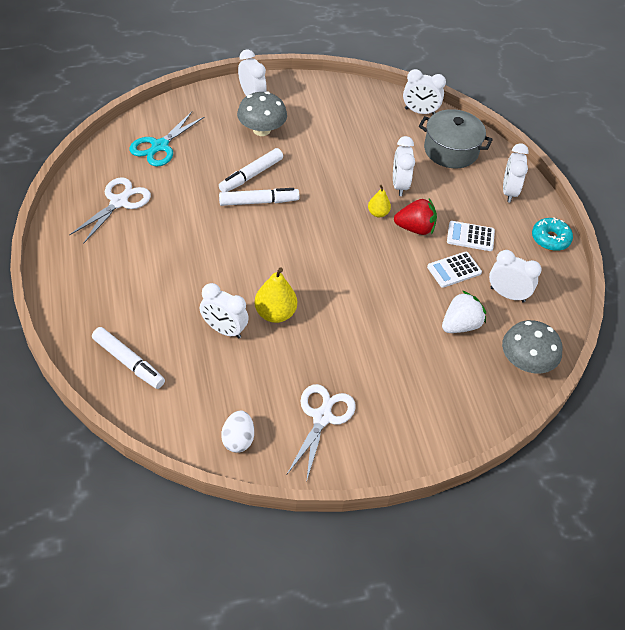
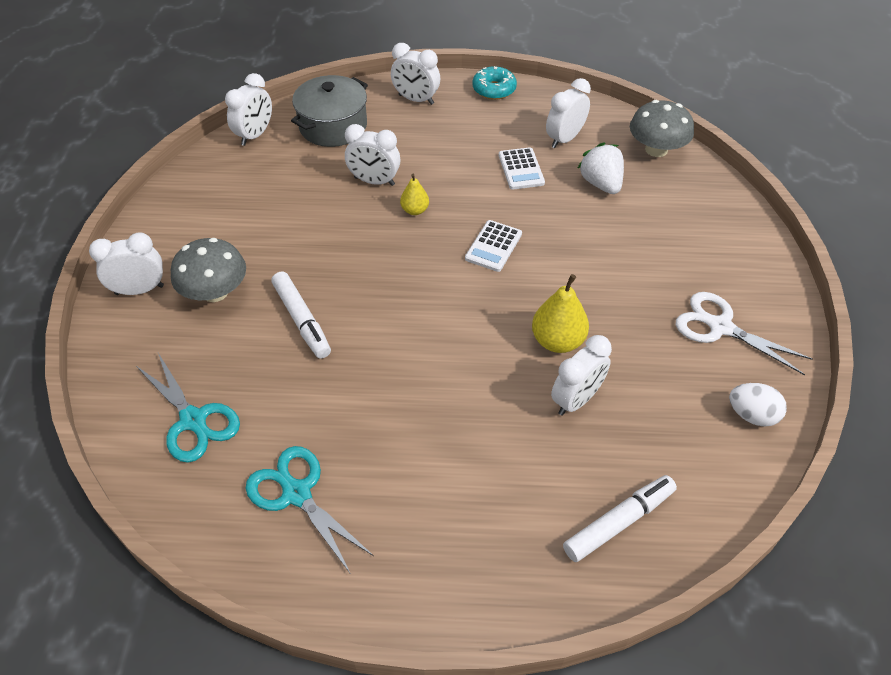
camera: 70 degrees left, 0 degrees up
(119, 202) = (297, 494): white scissors -> turquoise scissors
(258, 202) = (355, 321): white marker -> none
(415, 228) = (449, 185): red strawberry -> none
(470, 236) = (474, 144): white calculator -> white calculator (493, 246)

